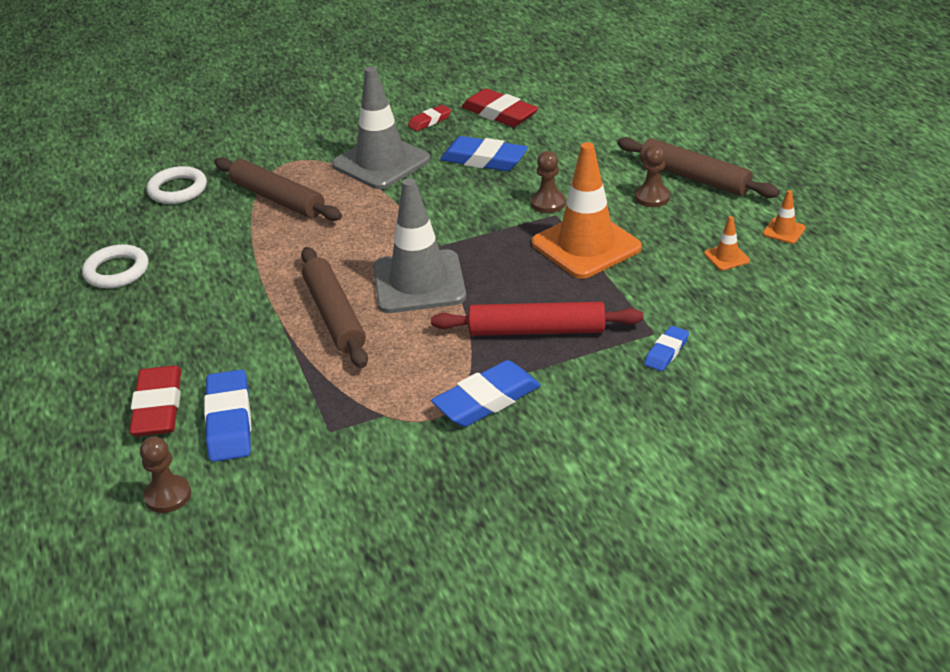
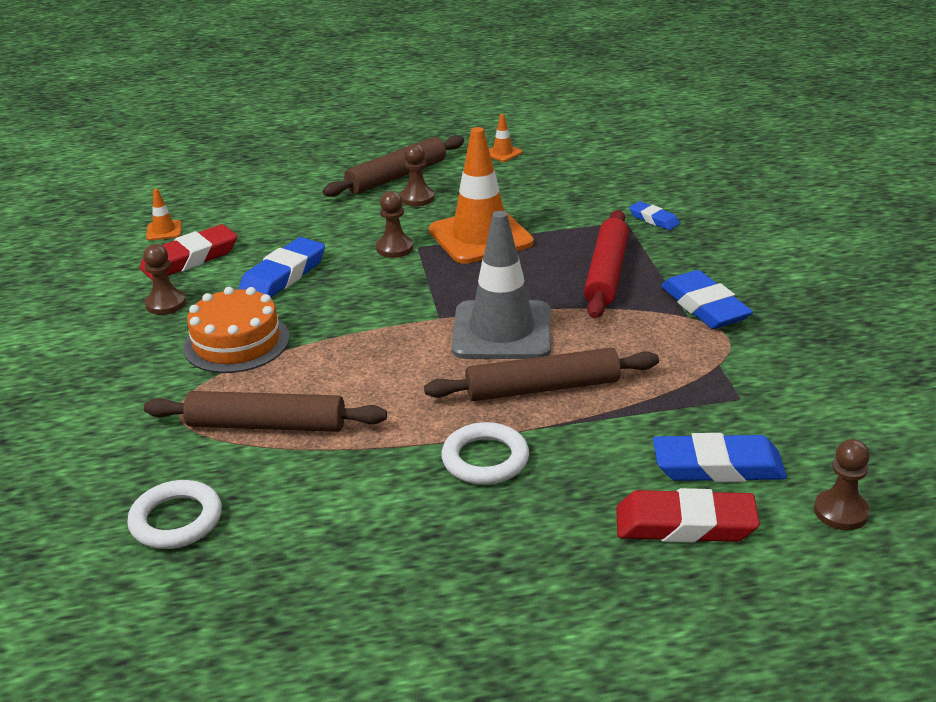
camera: 80 degrees left, 5 degrees down
(116, 271) = (366, 578): white ring -> white ring (485, 459)
(277, 199) = (267, 425): brown rolling pin -> brown rolling pin turned 45 degrees clockwise
(381, 162) = (236, 342): grey traffic cone -> orange cake
(429, 121) = (166, 304): red eraser -> brown pawn
(726, 257) = (529, 179): orange traffic cone -> orange traffic cone (164, 231)

